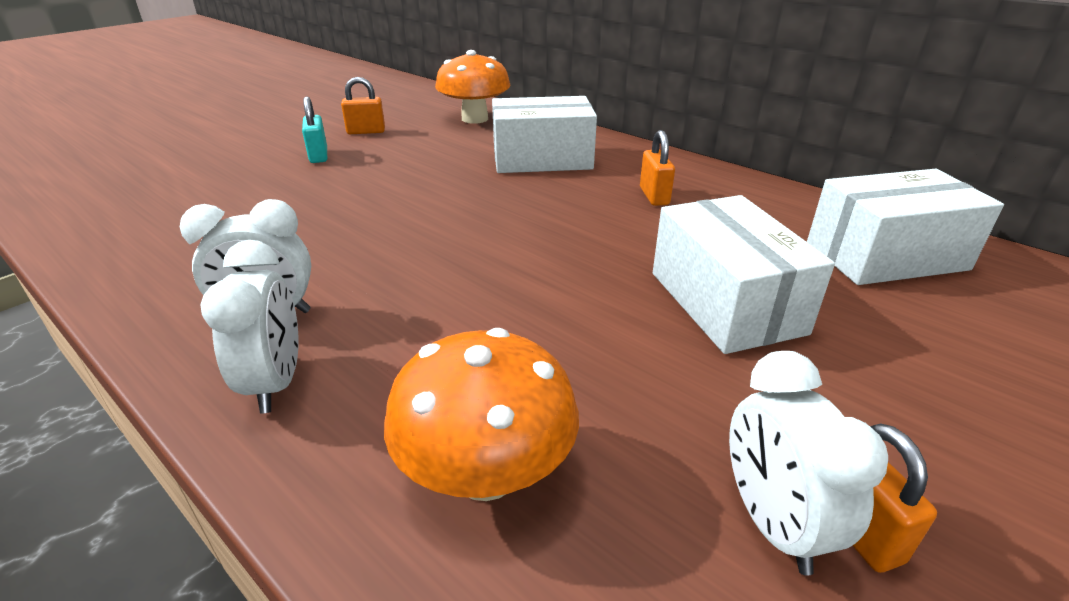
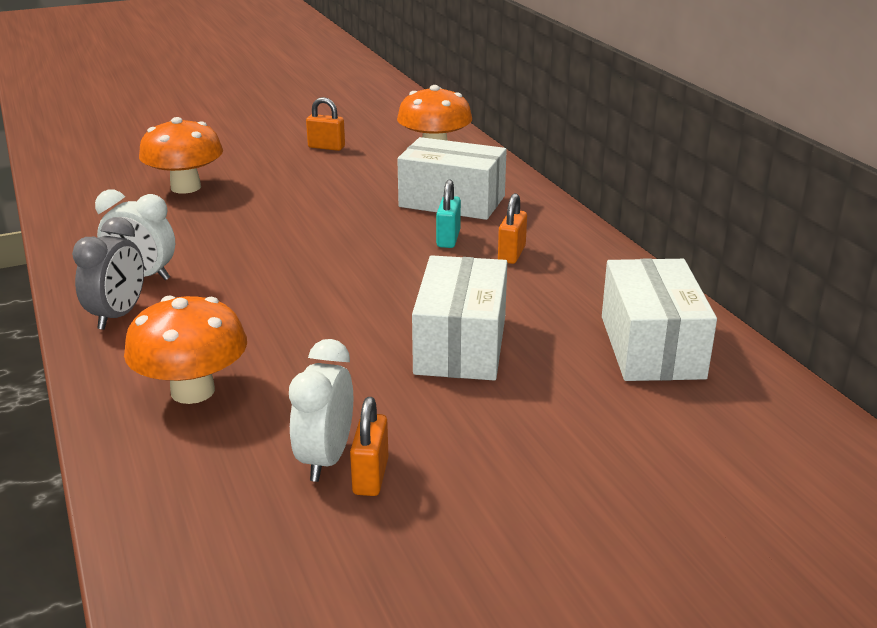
camera: 25 degrees right, 5 degrees down
(240, 196) = (186, 187): none -> orange mushroom
(276, 383) = (118, 316): white clock -> grey clock
(318, 156) = (269, 163): turquoise padlock -> turquoise padlock (448, 239)
(886, 256) = (651, 347): white box -> white box turned 75 degrees clockwise

